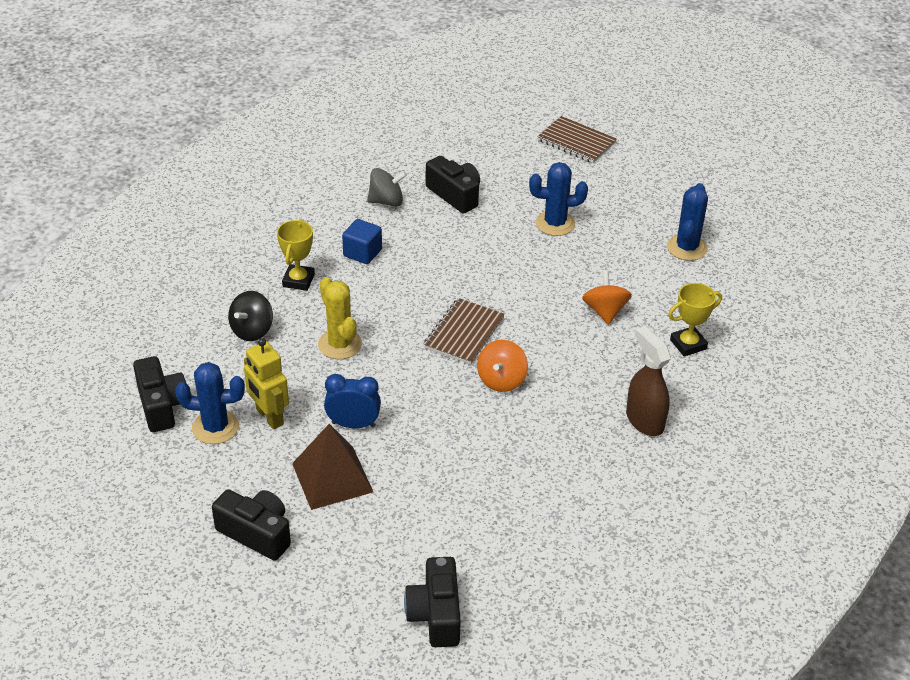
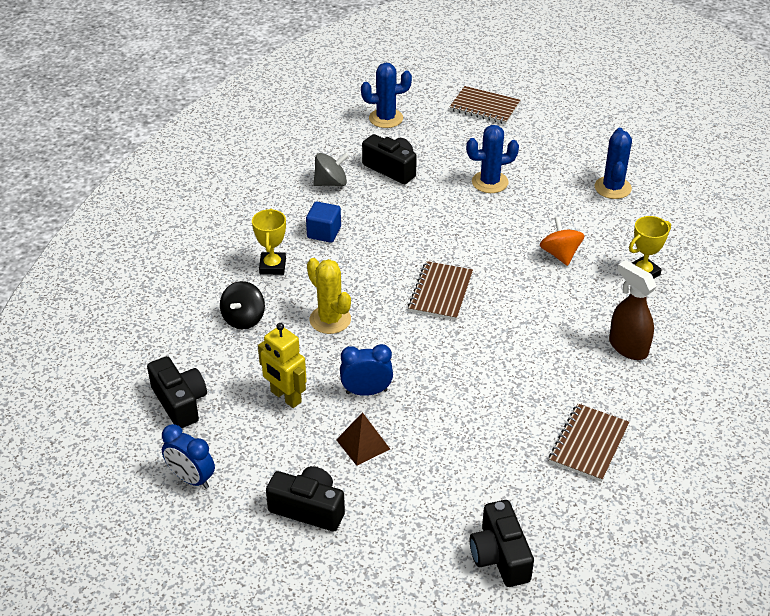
camera: 10 degrees left, 0 degrees up
(149, 484) = (191, 478): none -> blue clock
(215, 427) = (237, 415): blue cactus -> blue cactus (386, 118)
(332, 477) = (363, 444): brown pyramid -> brown pyramid, size x0.64
(501, 380) = (488, 330): orange spinning top -> none
(567, 515) = (588, 444): none -> brown notebook

